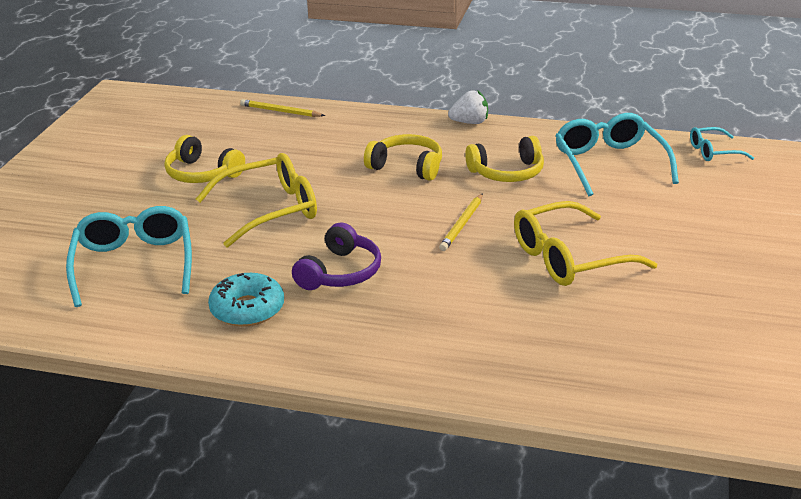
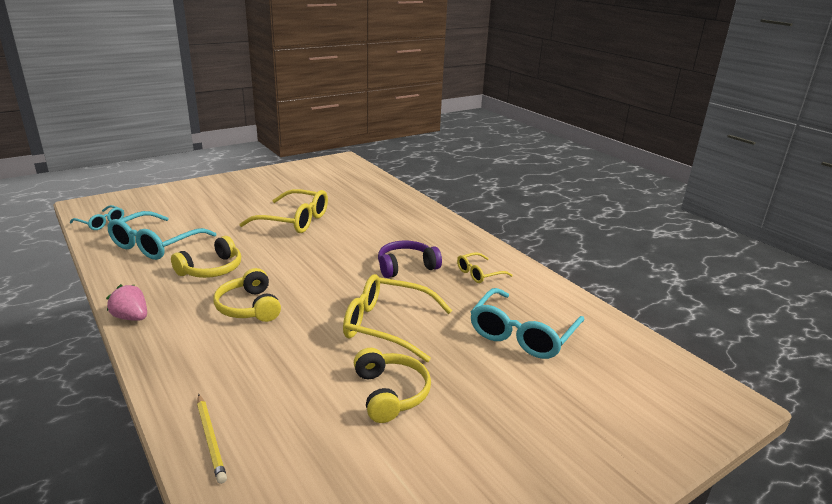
camera: 140 degrees left, 5 degrees down
(247, 309) = (479, 273): turquoise donut -> yellow glasses
(462, 224) = (301, 257): yellow pencil -> none
(470, 122) = (131, 317): white strawberry -> pink strawberry
(507, 173) = (211, 269): yellow headphones -> yellow headphones turned 105 degrees clockwise

